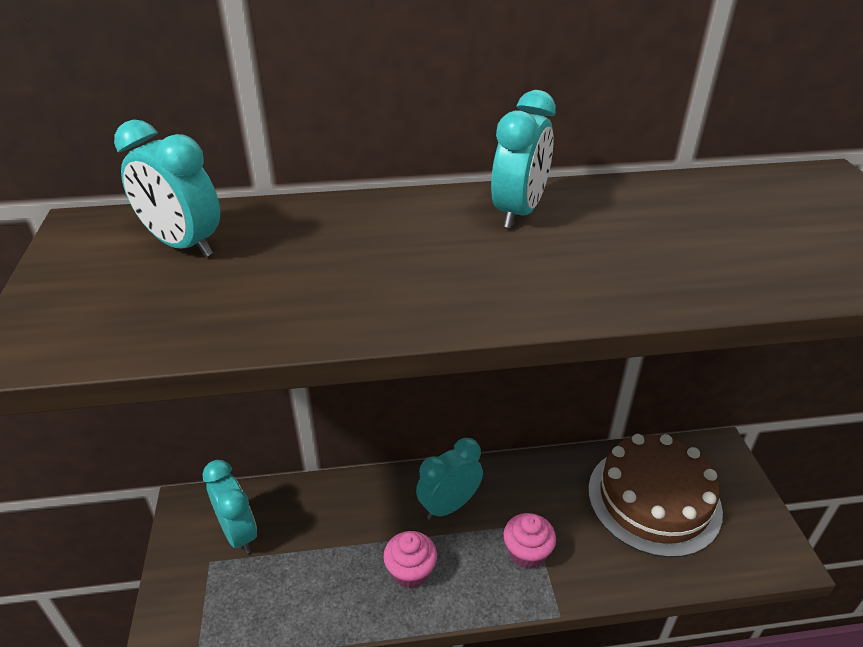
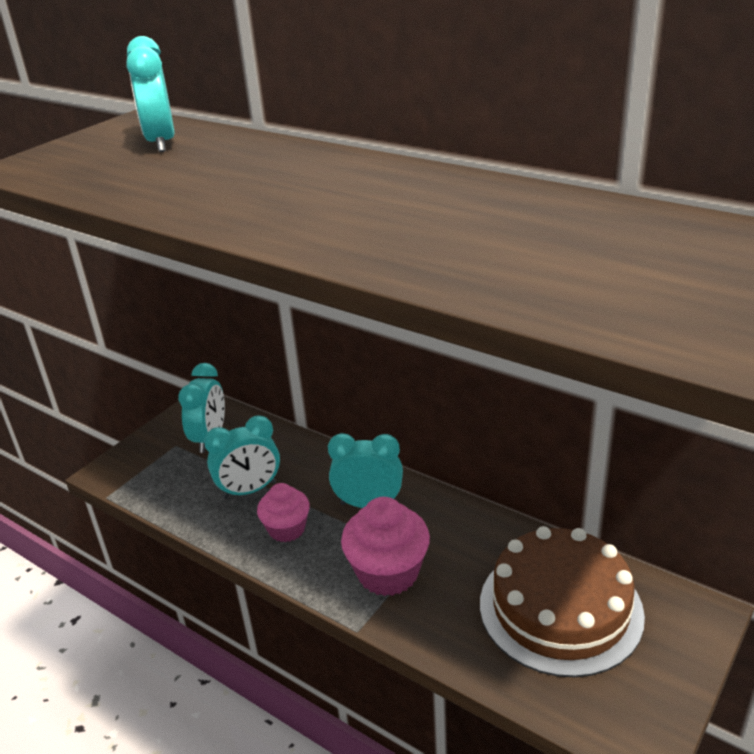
camera: 45 degrees right, 5 degrees down
(518, 212) = (399, 183): turquoise clock -> turquoise clock (249, 490)
(527, 553) = (388, 573): pink cupcake -> pink cupcake, size x1.55

